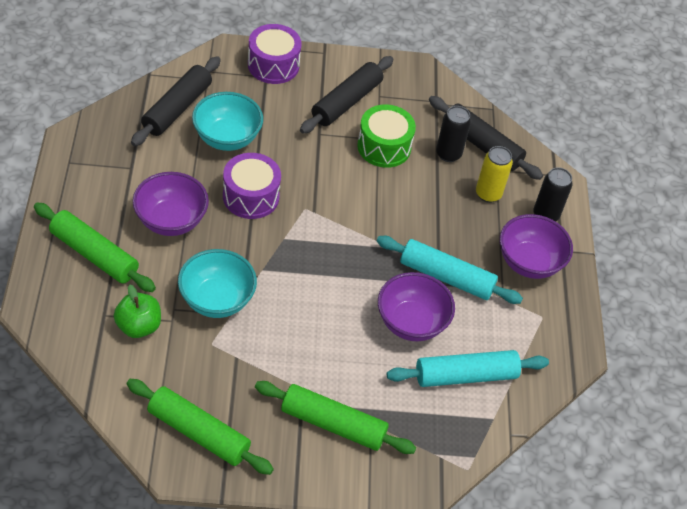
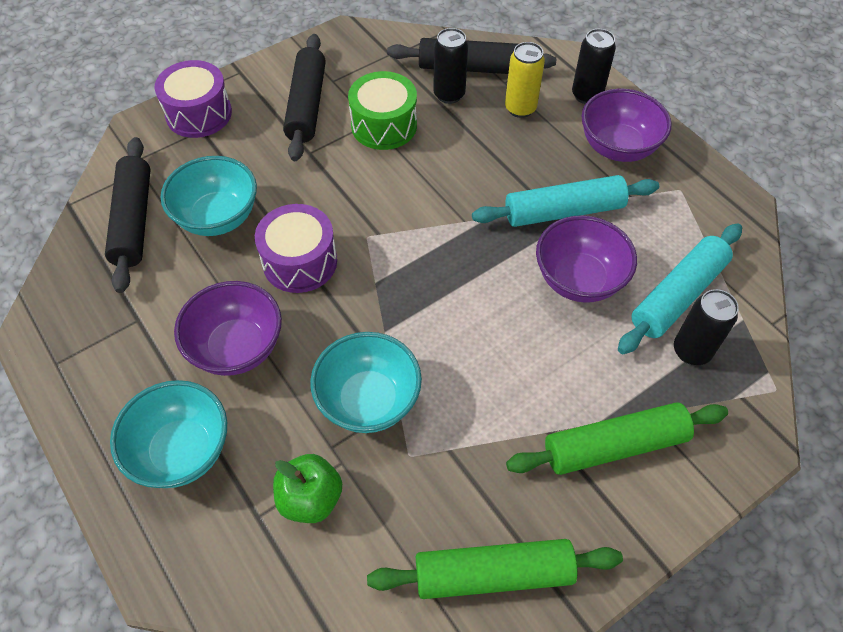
camera: 30 degrees left, 5 degrees up
(94, 254) = (182, 451): green rolling pin -> turquoise bowl
(438, 411) = (691, 351): none -> black can

